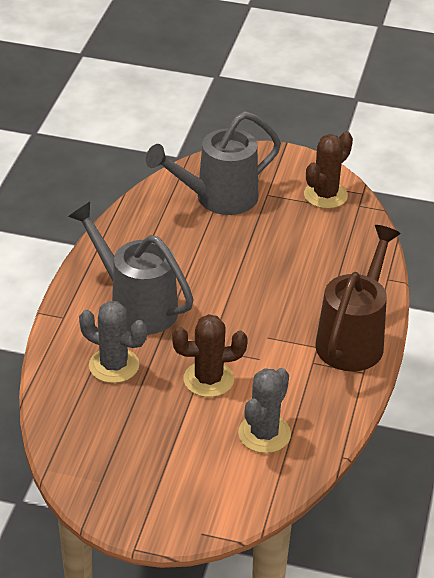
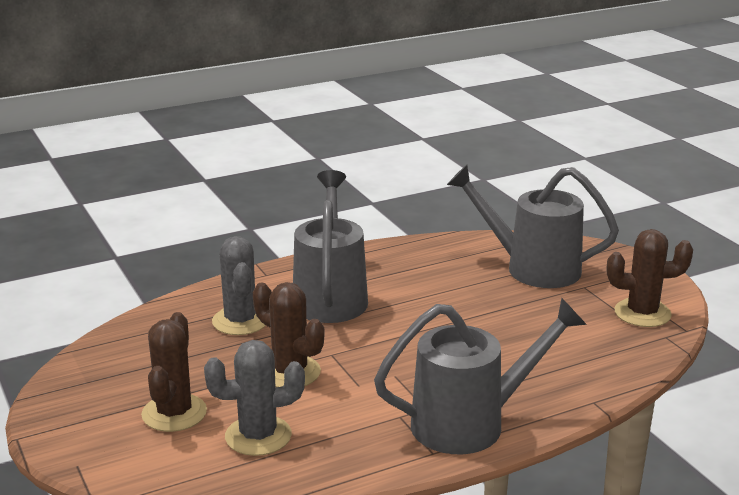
camera: 50 degrees right, 15 degrees down
(193, 458) = (174, 413): none -> brown cactus
(354, 339) = (471, 423): brown watering can -> grey watering can

